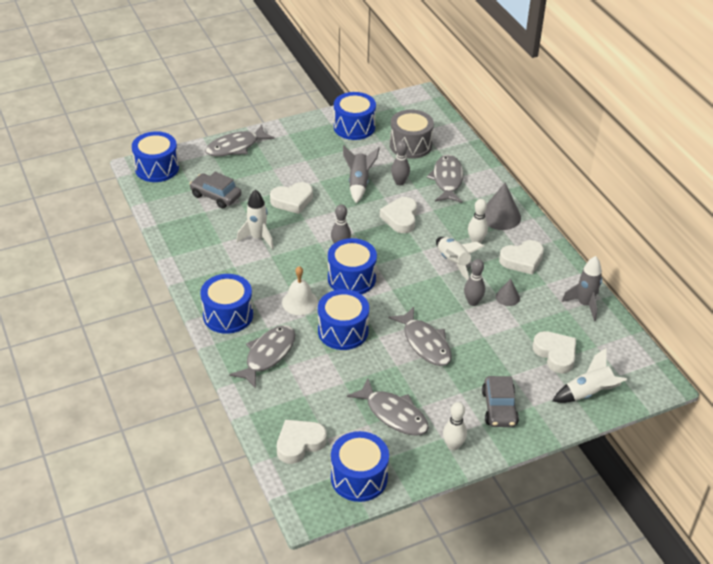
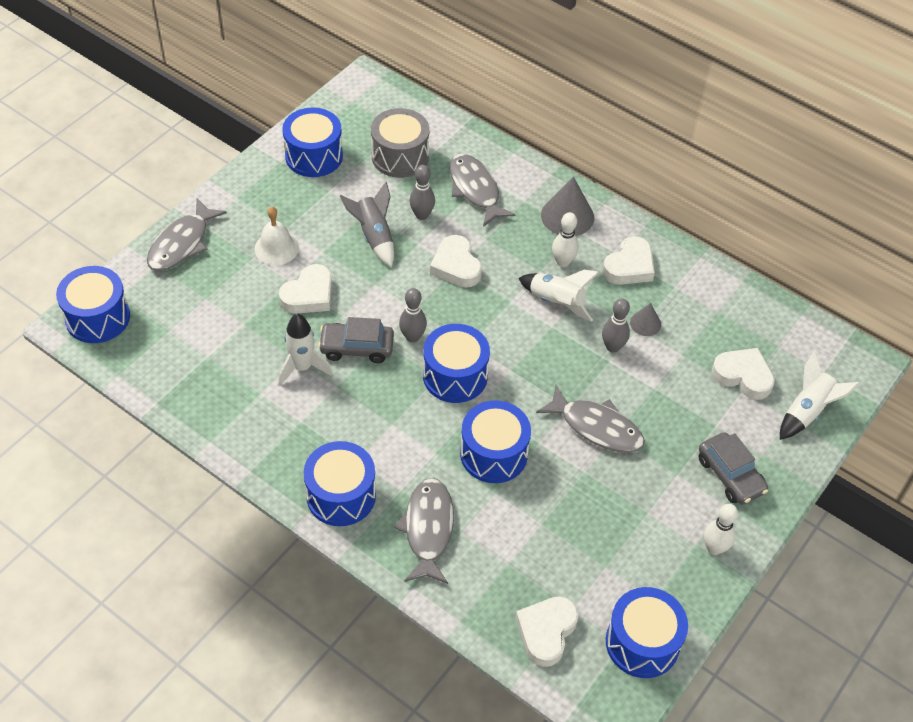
camera: 30 degrees left, 10 degrees up
(216, 196) = (206, 328): grey car -> grey car (357, 347)
(300, 302) = (416, 437): white bell -> white bell (276, 248)
(393, 414) = (624, 539): grey fish -> none
(584, 304) = (731, 297): grey rocket -> none

